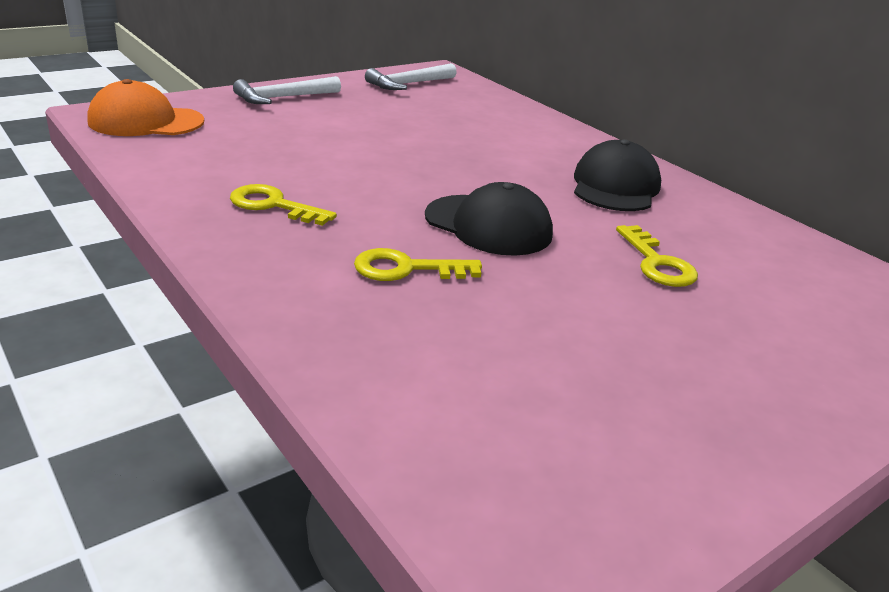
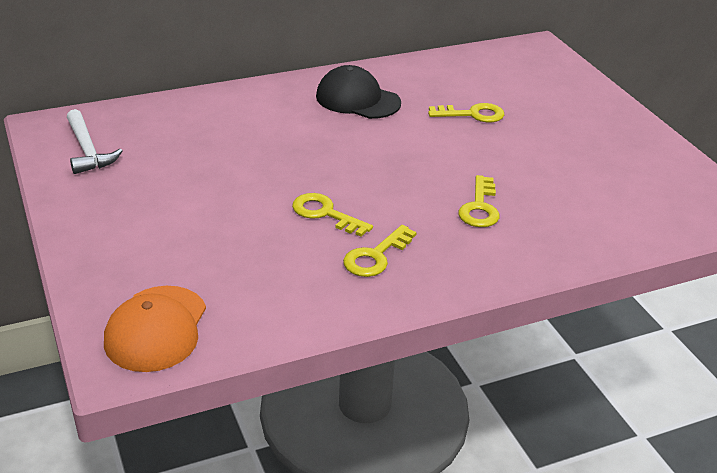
camera: 75 degrees left, 5 degrees up
(283, 98) = (106, 233): white hammer -> none
(349, 177) = (325, 214): none -> yellow key
(488, 225) = (417, 164): black cap -> none

